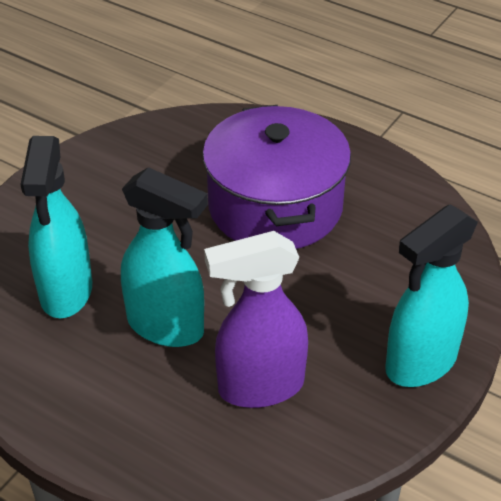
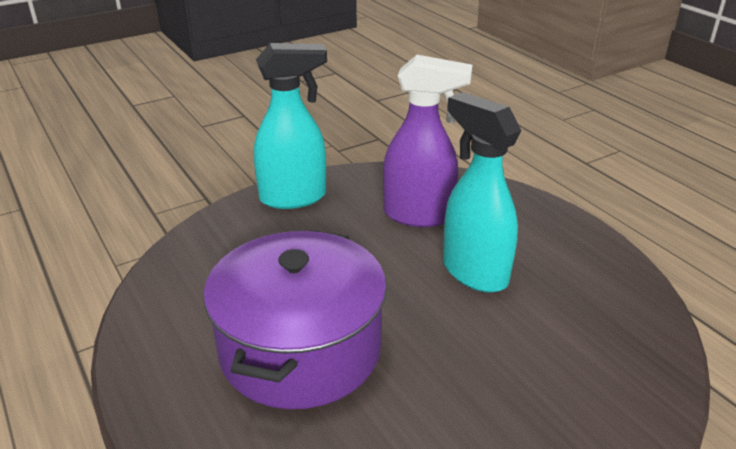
camera: 155 degrees left, 10 degrees down
(66, 292) = (564, 329): turquoise spray bottle -> none

